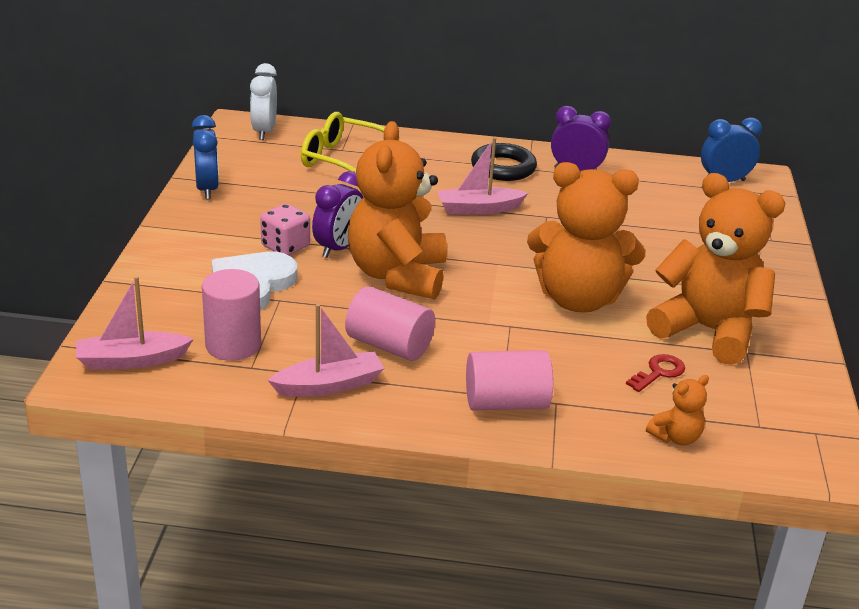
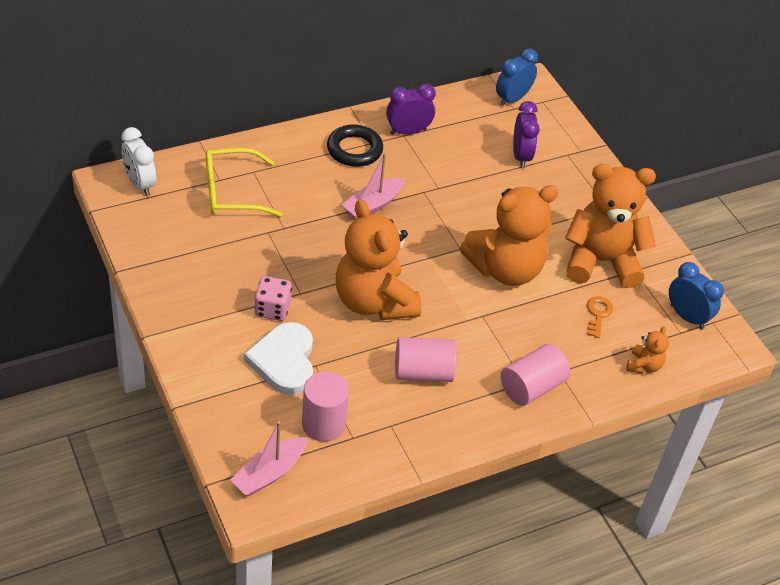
camera: 35 degrees left, 15 degrees up
(207, 189) = (158, 273): blue clock -> blue clock (687, 317)
(329, 385) = (415, 428): pink boat -> none
(338, 248) = (311, 293): purple clock -> purple clock (521, 156)
(658, 372) = (598, 314): red key -> orange key

